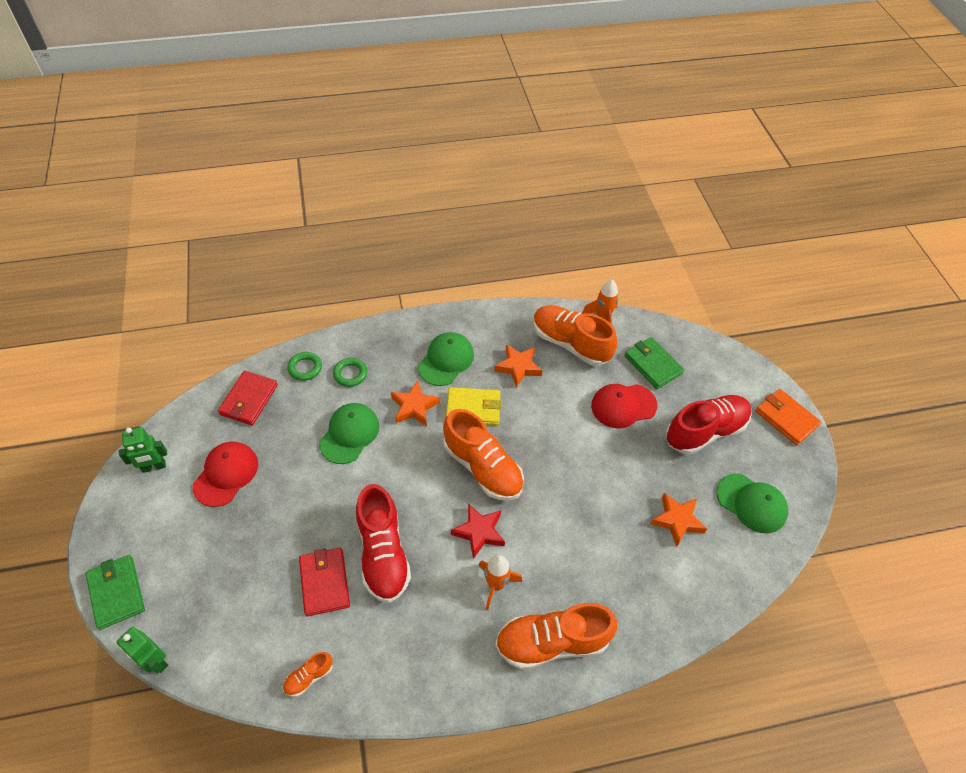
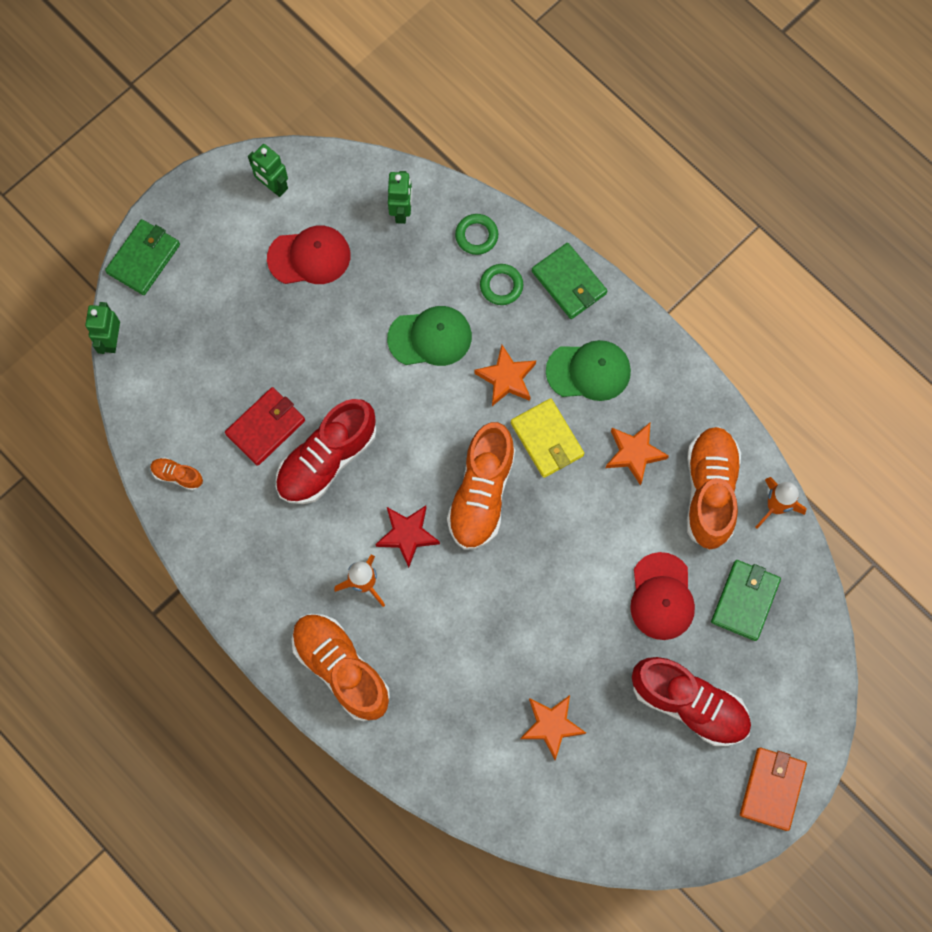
camera: 60 degrees right, 20 degrees up
(249, 400) = (401, 211): red wallet -> green robot
(380, 338) = (569, 282): none -> green wallet
(623, 406) = (661, 597): red cap -> red cap turned 135 degrees counterclockwise
(751, 503) = (626, 795): green cap -> none

